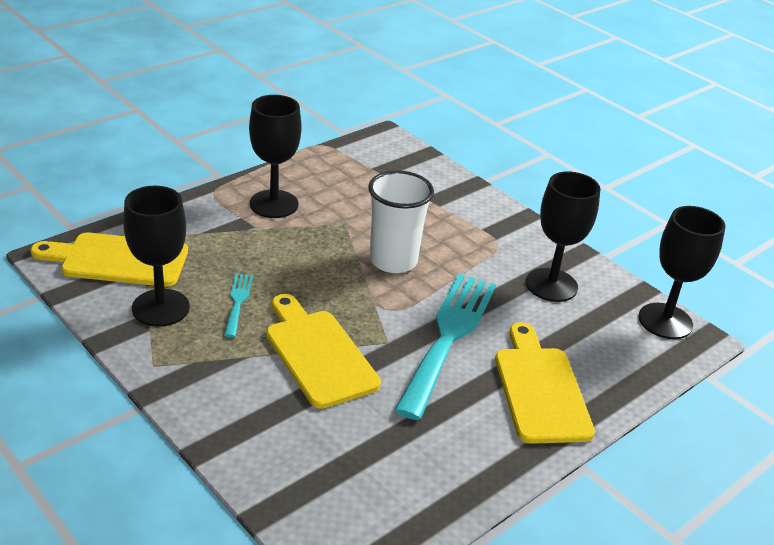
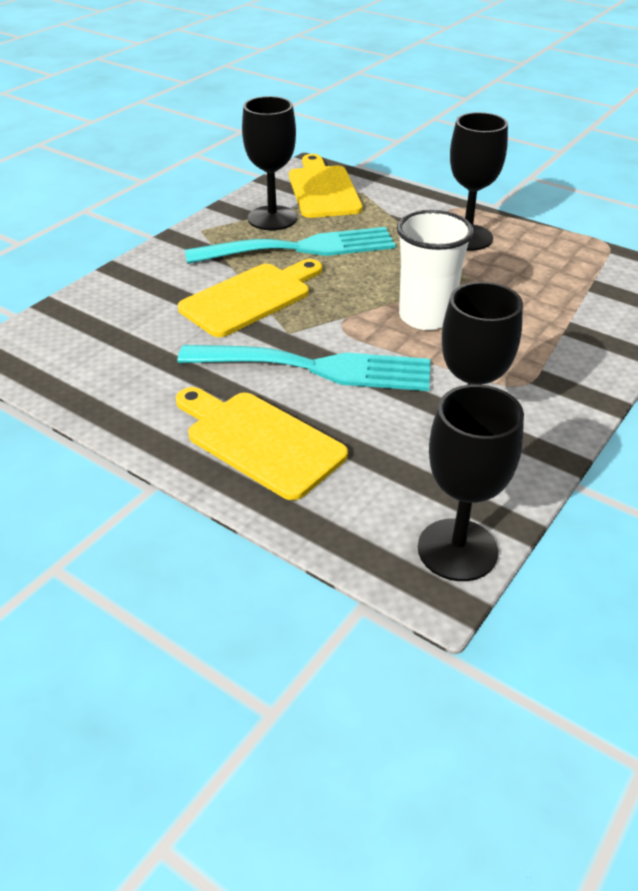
camera: 80 degrees right, 5 degrees up
(238, 301) = (301, 248): turquoise fork -> turquoise fork, size x2.26
(540, 389) = (259, 441): yellow cutting board -> yellow cutting board turned 120 degrees counterclockwise

